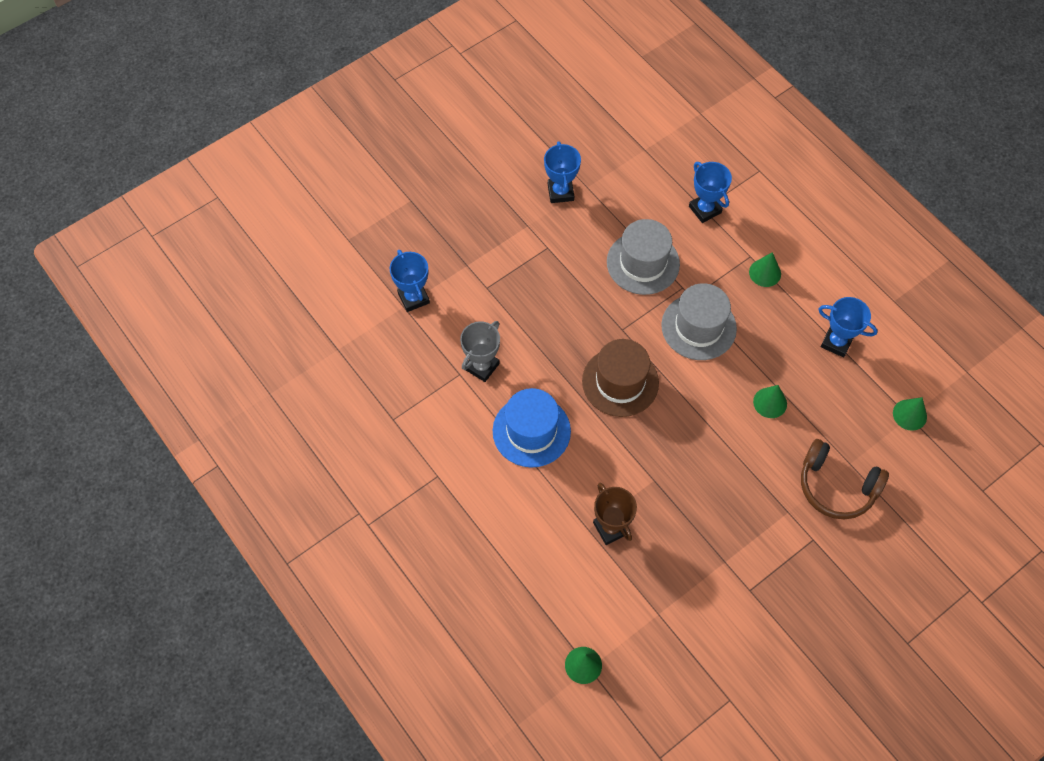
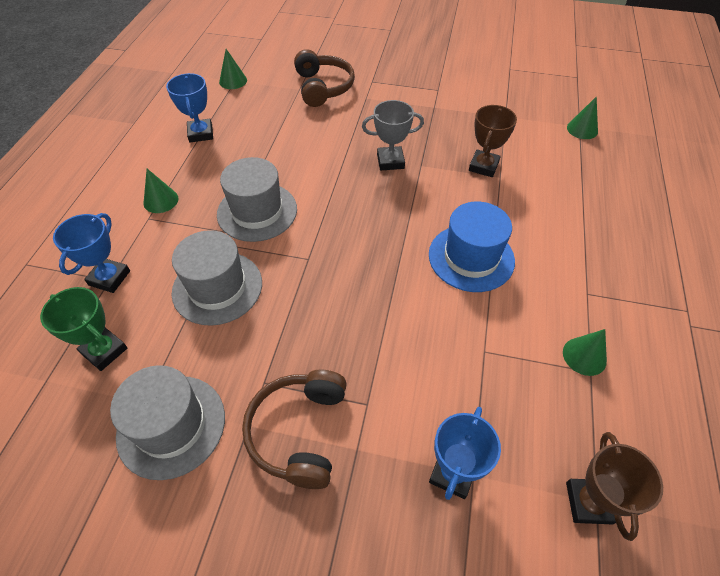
camera: 130 degrees left, 10 degrees down
(341, 345) = (589, 502): none -> brown trophy
(482, 366) = (456, 338): grey trophy -> grey trophy (390, 161)
(502, 245) = (299, 432): none -> brown headphones
(560, 192) = (171, 425): blue trophy -> grey hat
(620, 382) = (362, 229): brown hat -> none
(642, 183) = (104, 351): none -> green trophy
(770, 402) = (290, 141): green cone -> green cone (584, 356)

